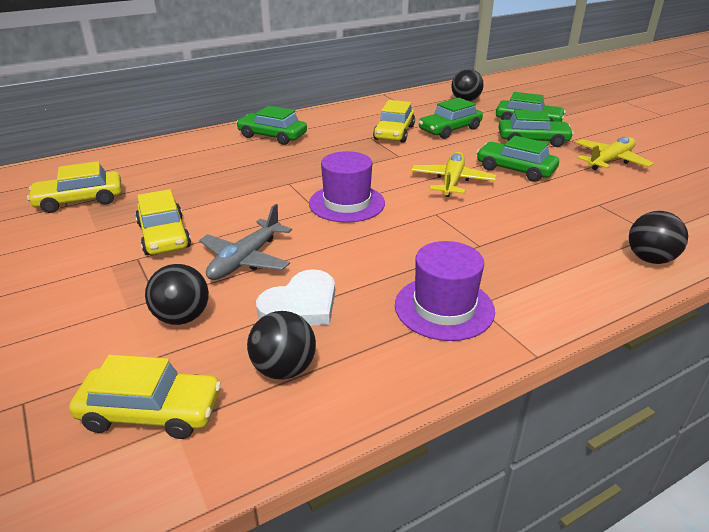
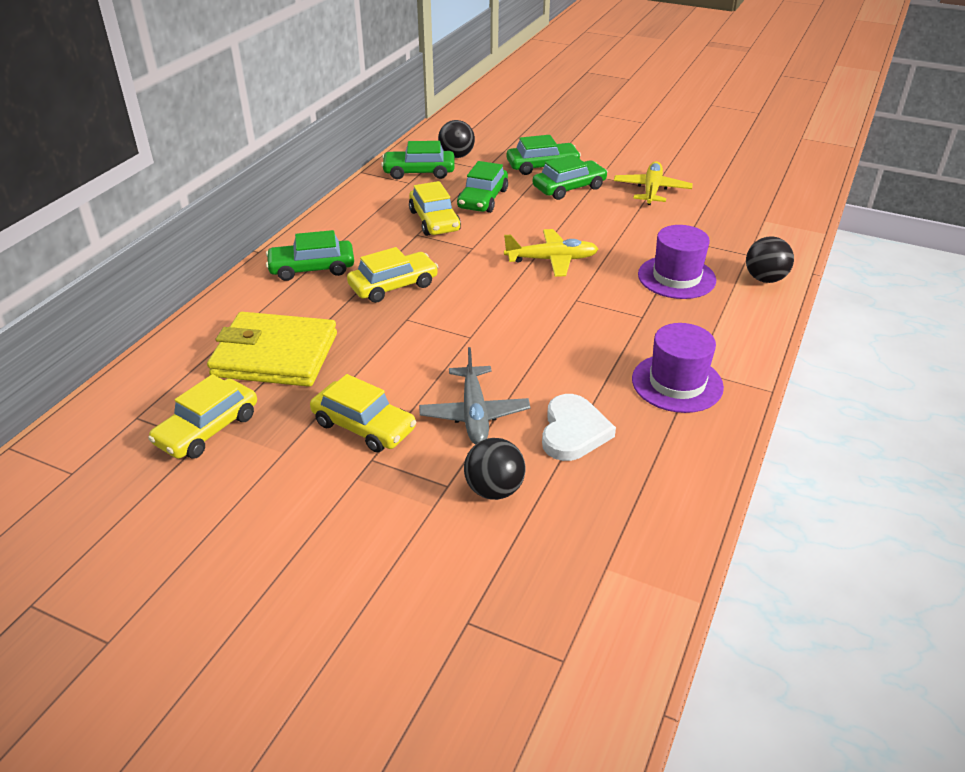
camera: 35 degrees left, 5 degrees up
(151, 412) = (576, 569): yellow car -> yellow car (393, 285)
(178, 175) = (275, 355): none -> yellow wallet
(284, 369) = (627, 487): black ball -> none
(347, 203) = (489, 319): purple hat -> purple hat (676, 277)
(452, 181) = (552, 260): yellow plane -> yellow plane turned 105 degrees clockwise
(515, 169) = (589, 227): green car -> green car (419, 172)

